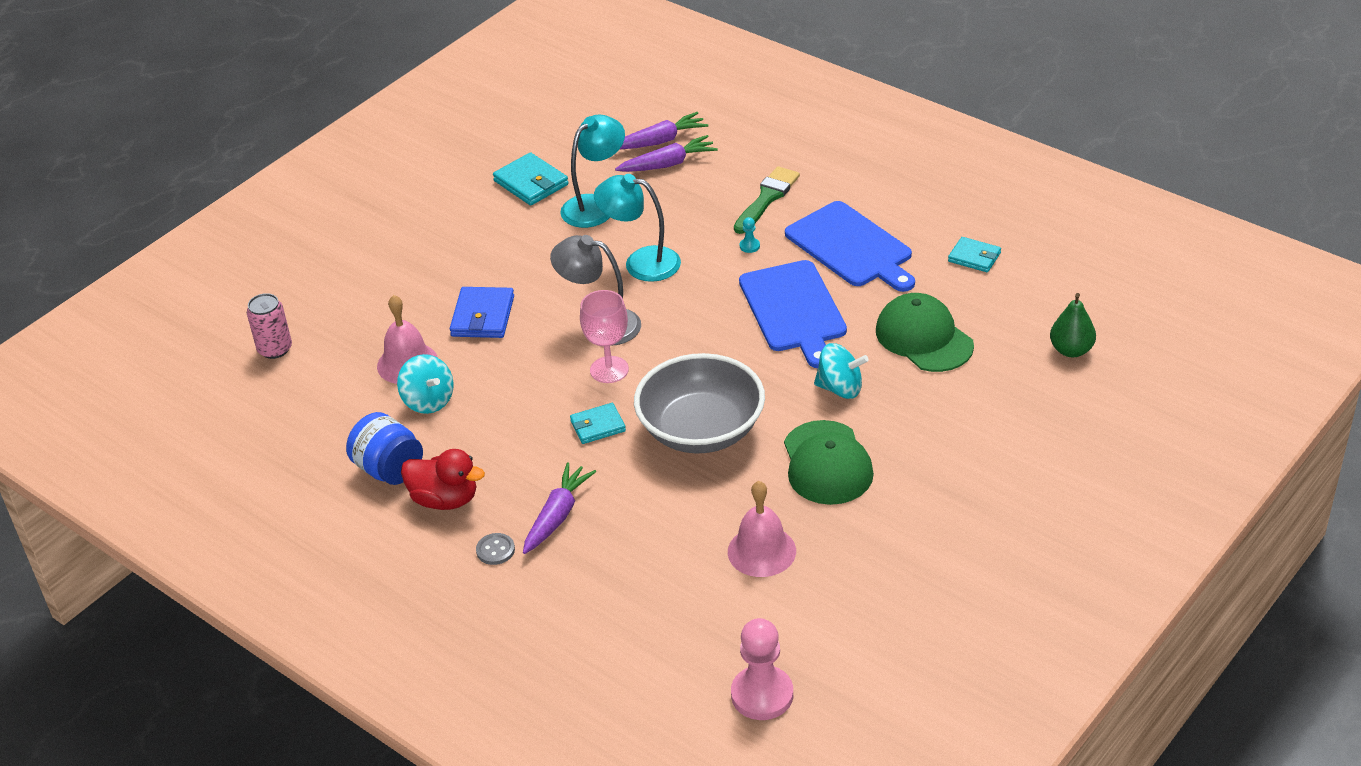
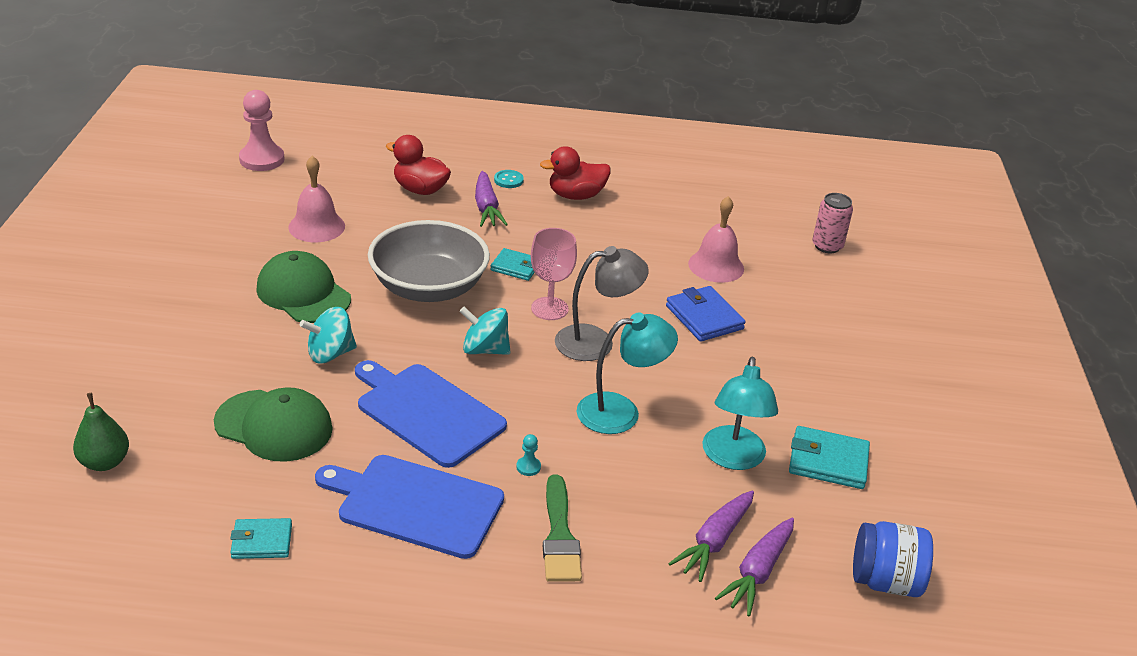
camera: 140 degrees right, 5 degrees down
(389, 470) = (636, 201): blue jar -> blue jar (885, 581)
(428, 401) = (665, 246): turquoise spinning top -> turquoise spinning top (485, 349)
(495, 550) = (508, 180): grey button -> turquoise button
(598, 426) = (516, 267): turquoise wallet -> turquoise wallet turned 75 degrees clockwise
(608, 570) = (420, 190): none -> red duck

